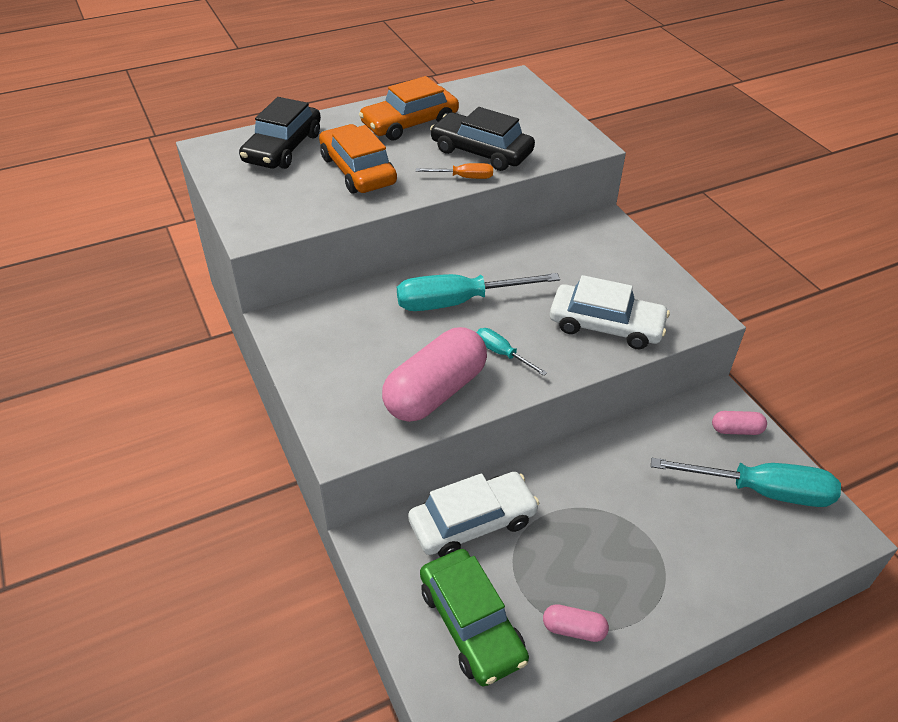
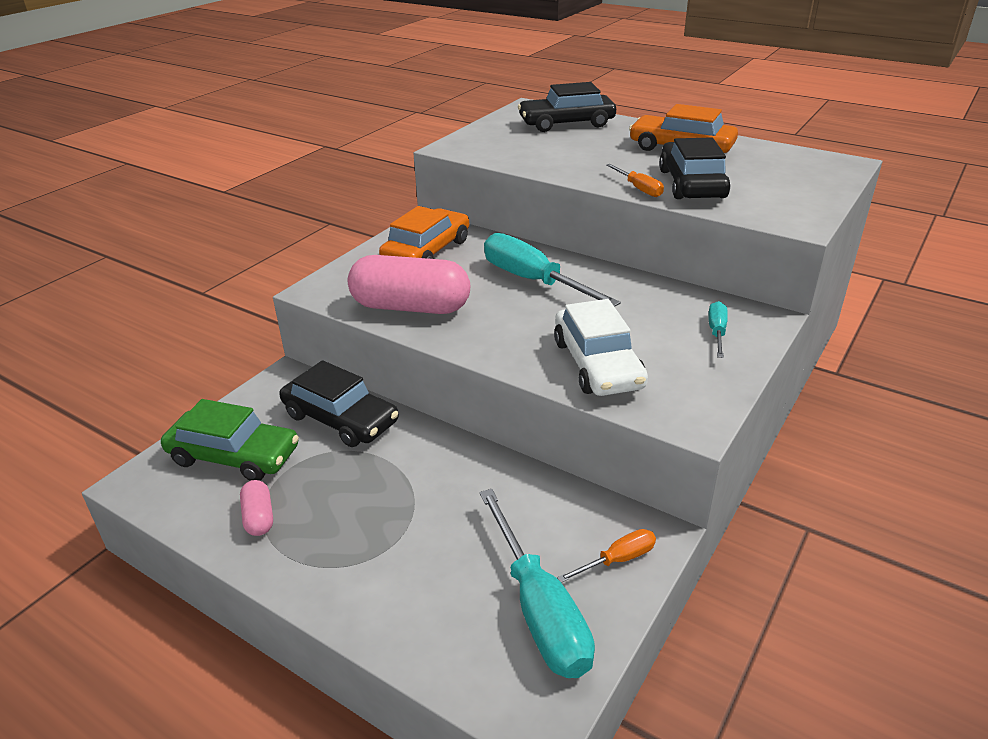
camera: 60 degrees right, 10 degrees down
(358, 170) = (579, 152): orange car -> orange car (426, 251)
(471, 623) = (234, 455): green car -> green car turned 105 degrees counterclockwise
(472, 522) = (340, 418): white car -> black car
(502, 353) = (491, 322): turquoise screwdriver -> turquoise screwdriver (716, 332)
(736, 430) = (617, 560): pink capsule -> orange screwdriver

